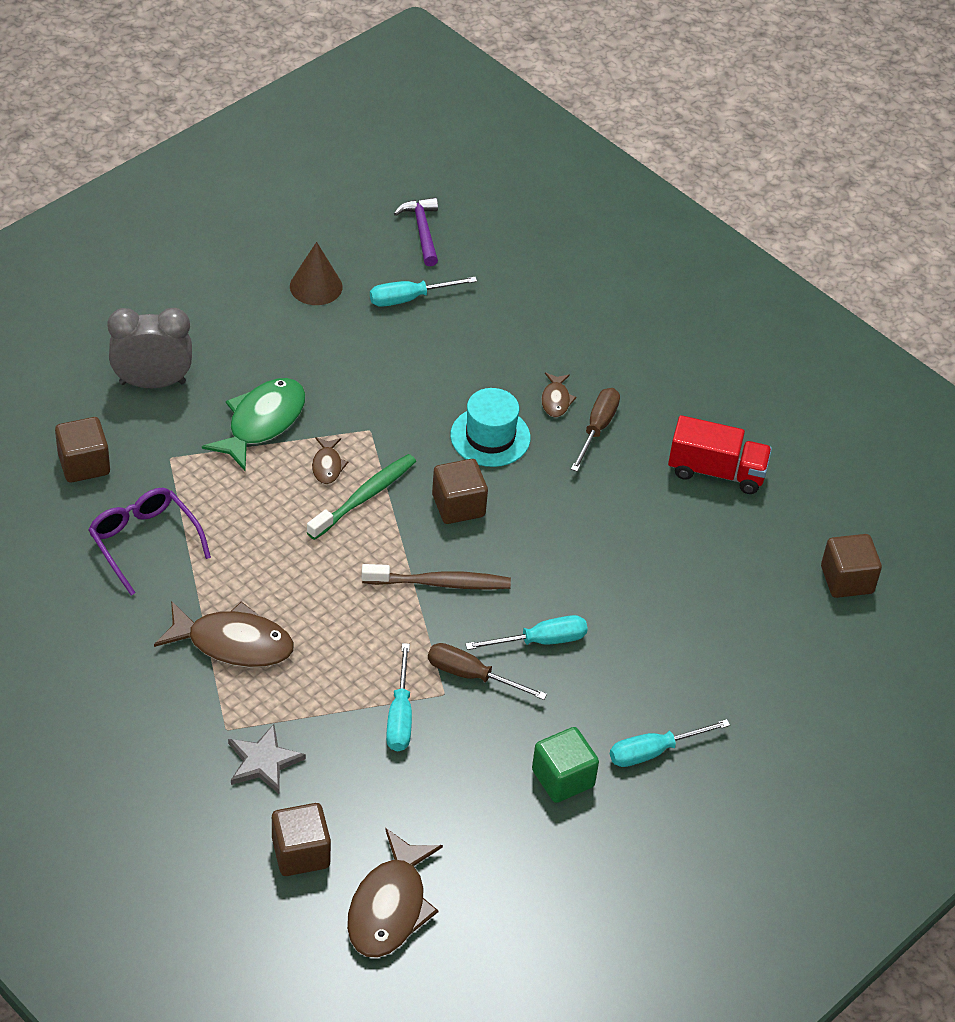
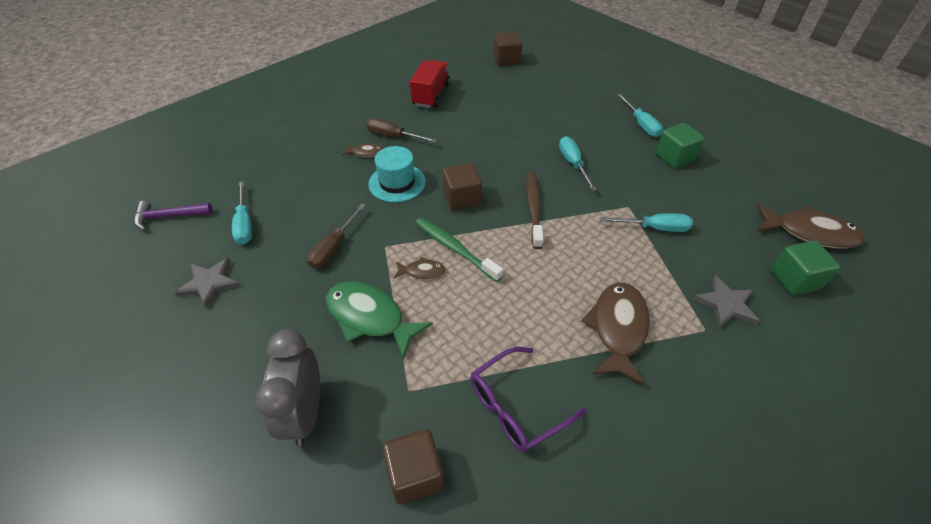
camera: 85 degrees left, 0 degrees up
(301, 853) = (794, 279): brown cube -> green cube
(316, 286) = (209, 283): brown cone -> grey star
(471, 675) = (609, 194): brown screwdriver -> brown screwdriver (334, 247)

